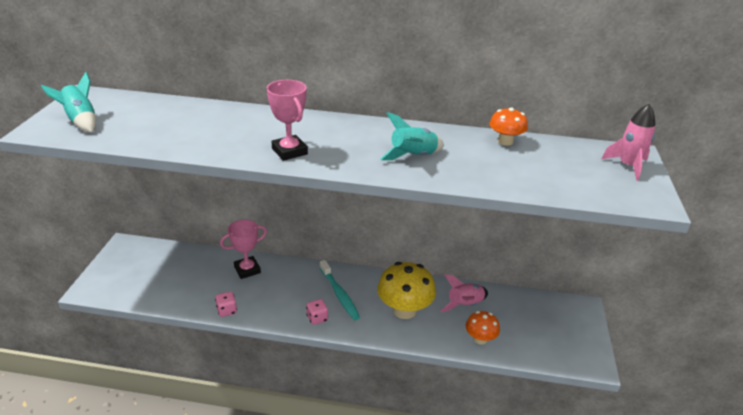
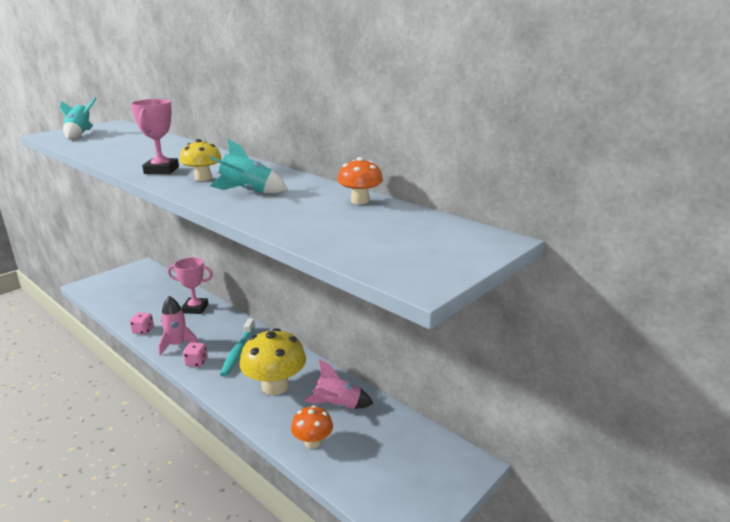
camera: 35 degrees right, 10 degrees down
(346, 151) = (203, 178): none -> yellow mushroom
(628, 166) = (460, 247): pink rocket -> pink rocket (177, 345)

